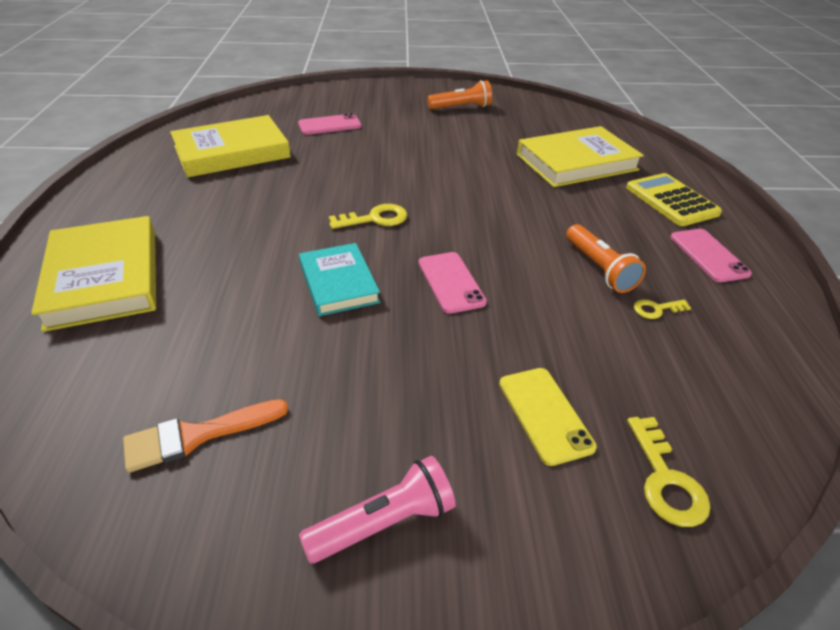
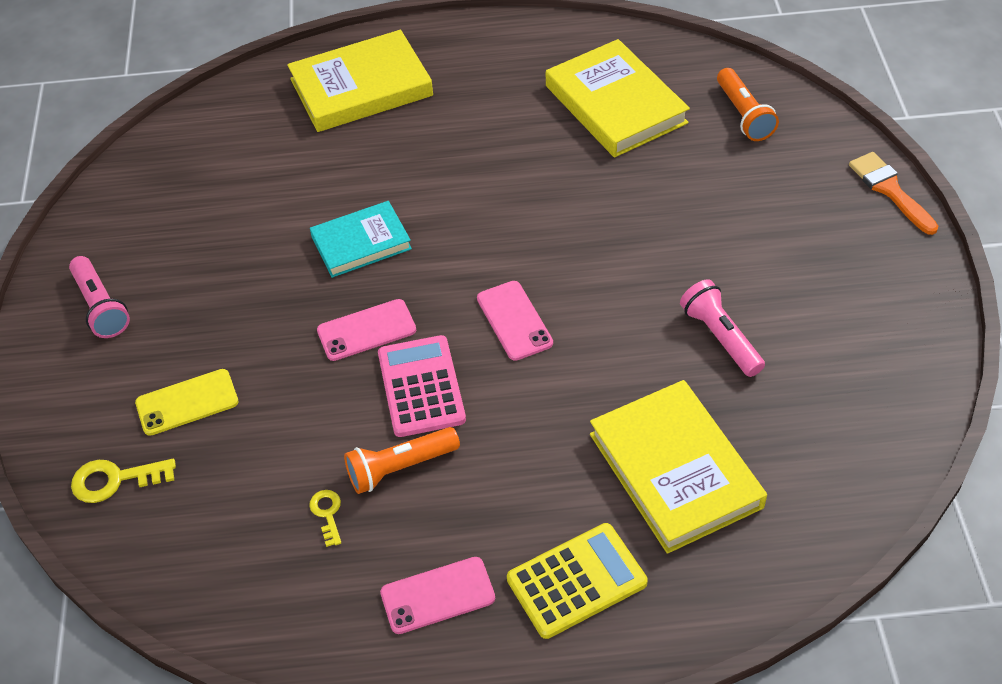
camera: 90 degrees right, 10 degrees up
(197, 435) = (182, 195): orange brush -> orange brush (890, 190)
(329, 125) = (721, 177): pink phone -> pink phone (514, 320)
(375, 219) = (481, 256): yellow key -> none
(461, 107) = (841, 322): orange flashlight -> orange flashlight (743, 115)
(470, 139) = (720, 337): none -> pink flashlight
(515, 255) = (421, 387): none -> pink calculator

